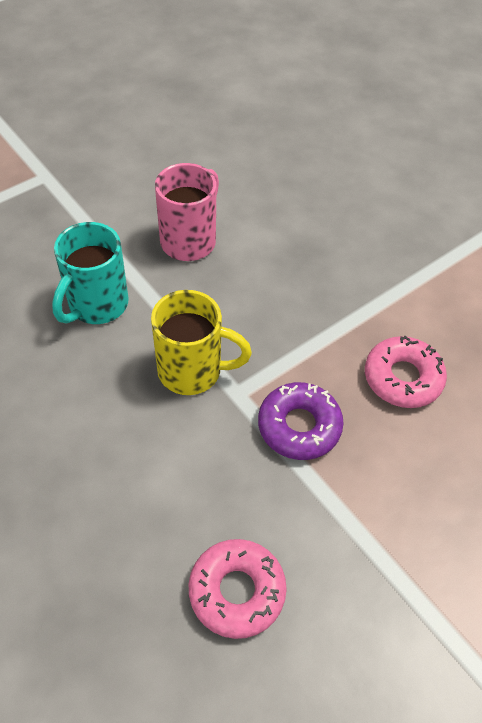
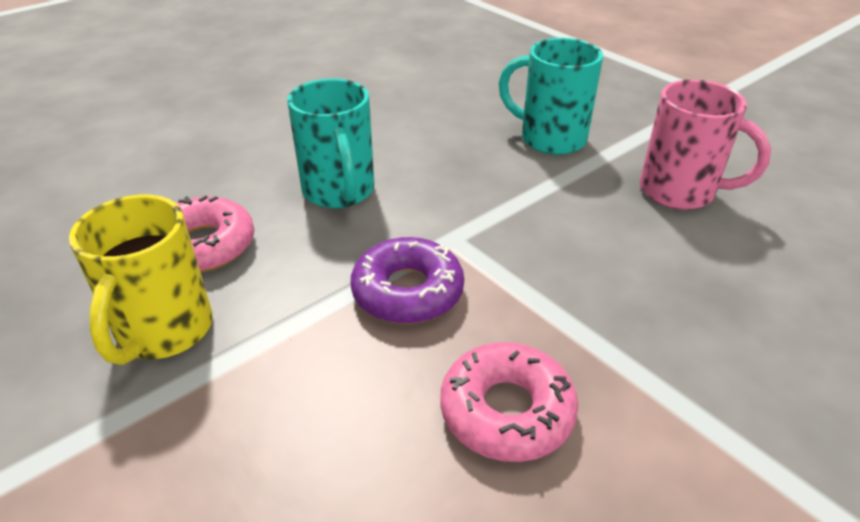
camera: 90 degrees right, 15 degrees down
(161, 479) = (339, 192): none -> turquoise mug
(192, 371) = (477, 204): yellow mug -> yellow mug (164, 331)

